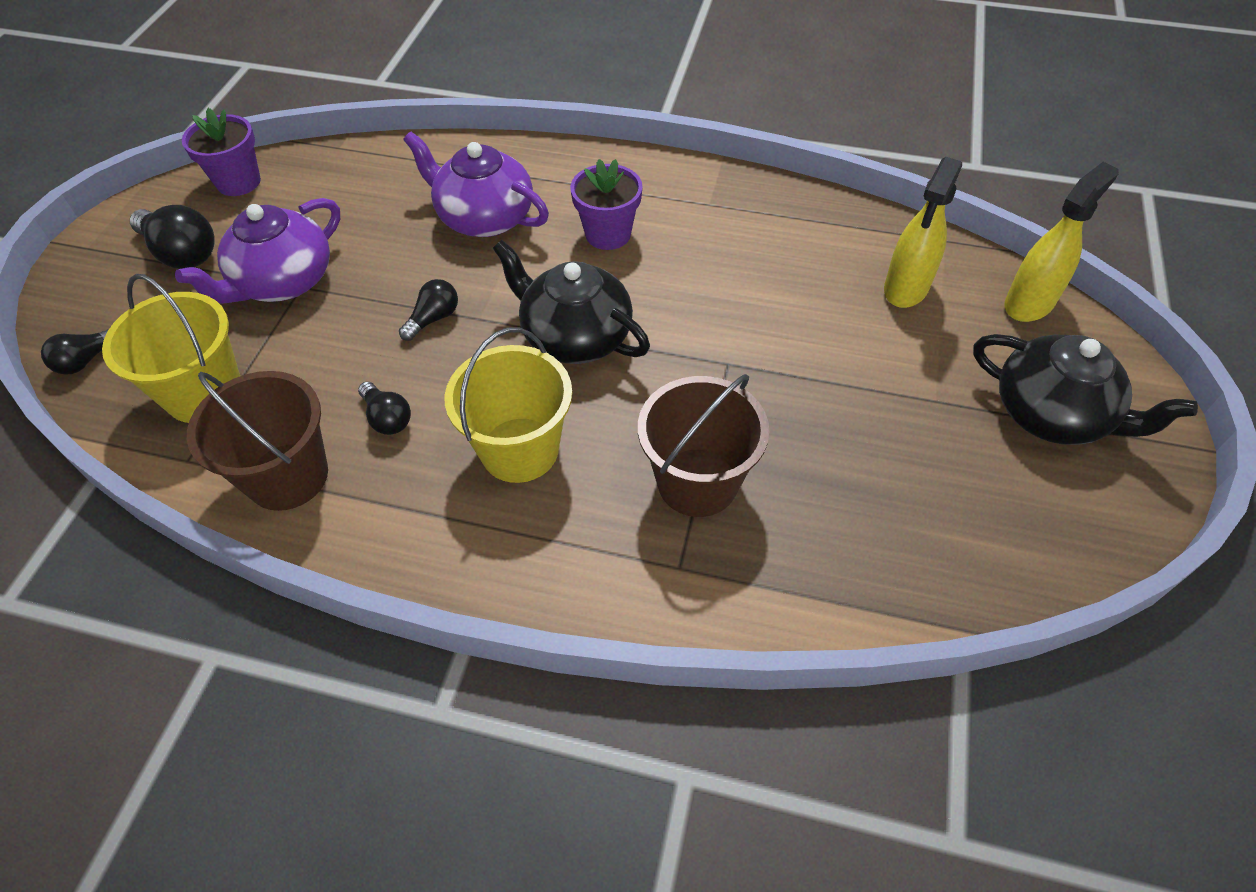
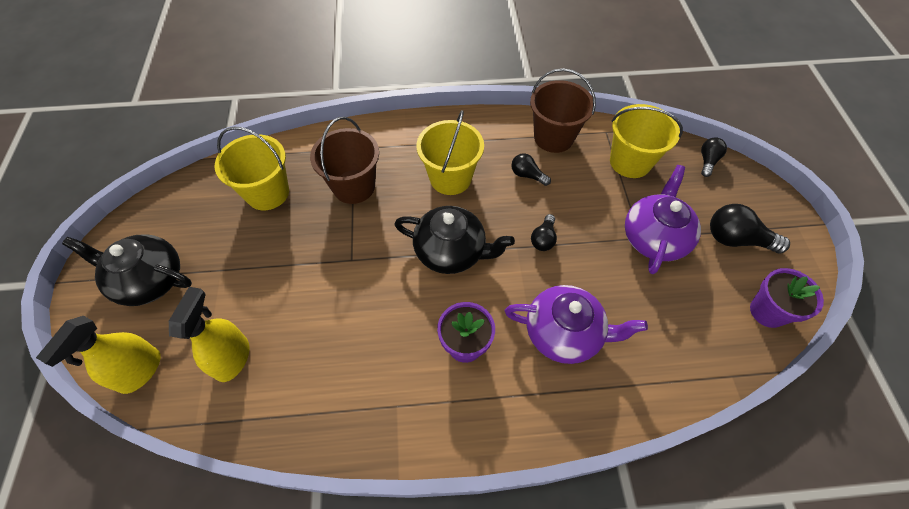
camera: 160 degrees right, 5 degrees up
(862, 515) = (267, 193): none -> yellow bucket

